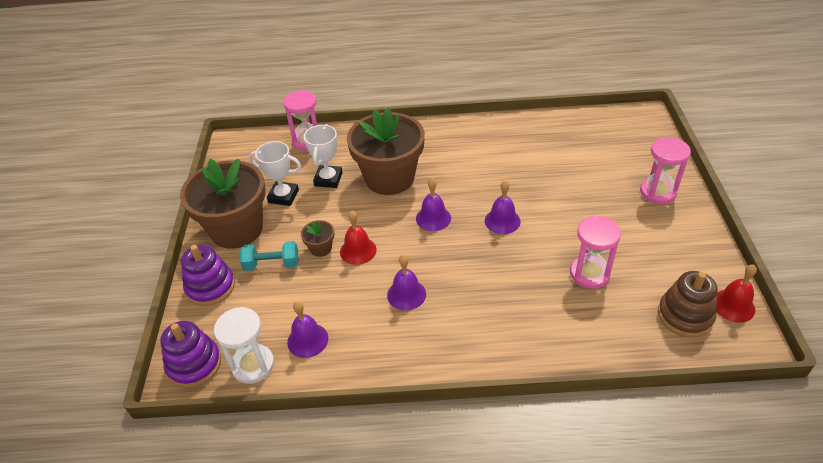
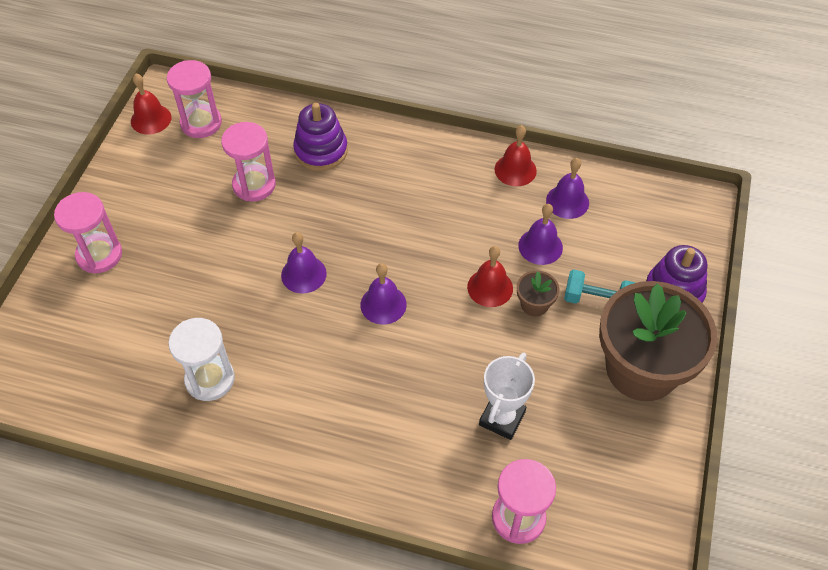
camera: 165 degrees left, 10 degrees up
(194, 364) = (685, 210): purple stacking toy -> purple stacking toy (321, 151)
(253, 365) = (625, 193): white hourglass -> white hourglass (210, 379)
(283, 196) = (572, 407): white trophy -> none
(363, 358) = (515, 170): none -> red bell
(389, 178) = (414, 390): brown flower pot -> none
(406, 294) = (452, 218): purple bell -> purple bell (540, 246)
(684, 316) = (201, 123): brown stacking toy -> pink hourglass

